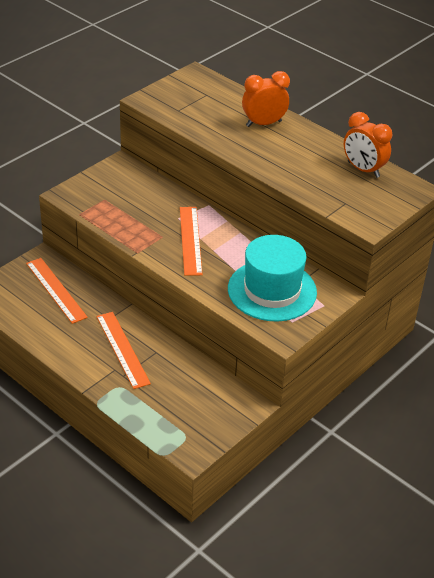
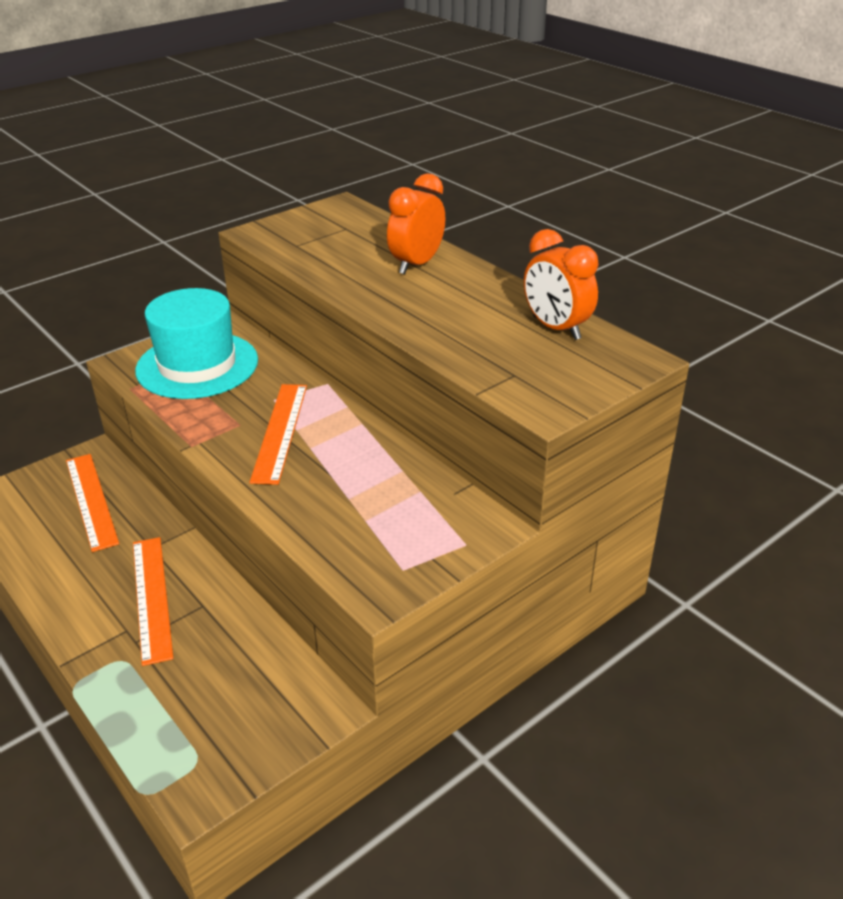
camera: 10 degrees right, 5 degrees down
(263, 124) = (416, 264): orange clock -> orange clock turned 45 degrees counterclockwise
(272, 290) = (384, 515): turquoise hat -> turquoise hat (197, 365)

